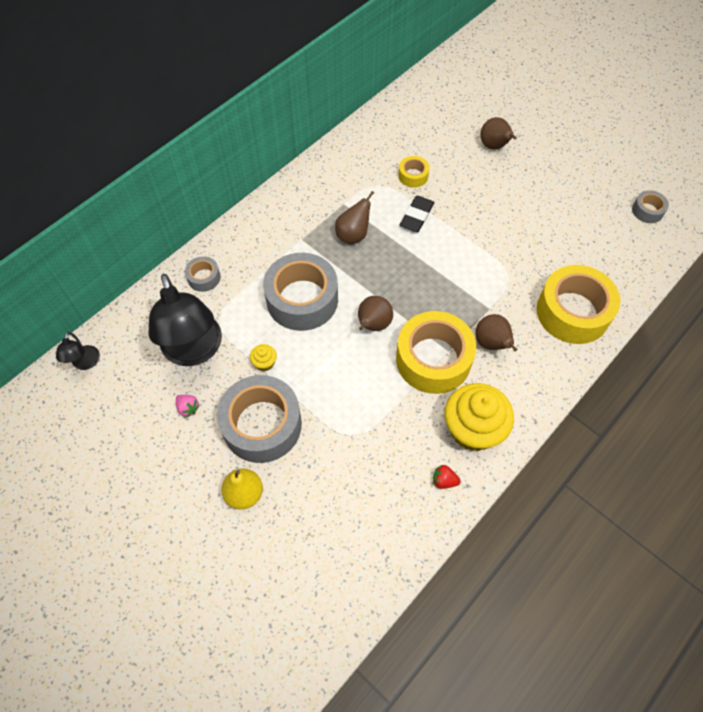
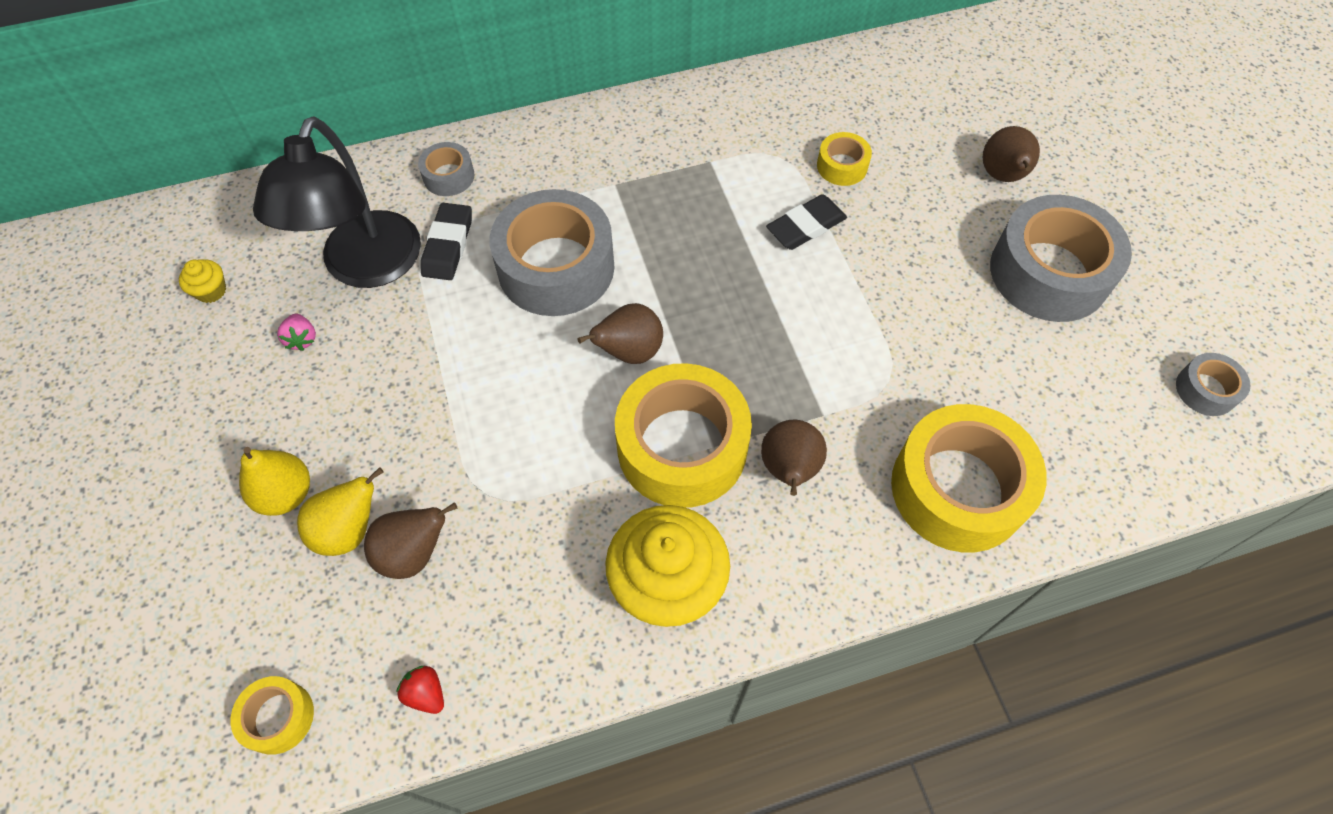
camera: 30 degrees right, 0 degrees up
(85, 363) = (225, 216): black lamp -> none
(233, 316) = (448, 245): none -> black eraser
(262, 425) = (377, 412): grey tape -> grey tape (1049, 272)
(264, 363) = (443, 329): yellow cupcake -> yellow cupcake (211, 291)
(294, 492) = (349, 530): none -> yellow pear
(328, 603) = (278, 717): none -> yellow tape
(353, 235) = (692, 211): brown pear -> brown pear (414, 553)
(444, 481) = (568, 637): red strawberry -> red strawberry (426, 693)

